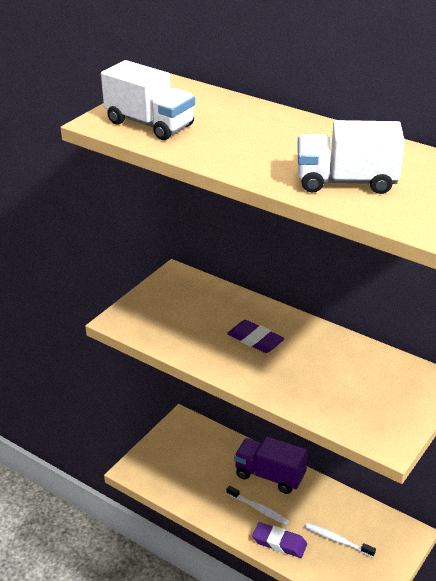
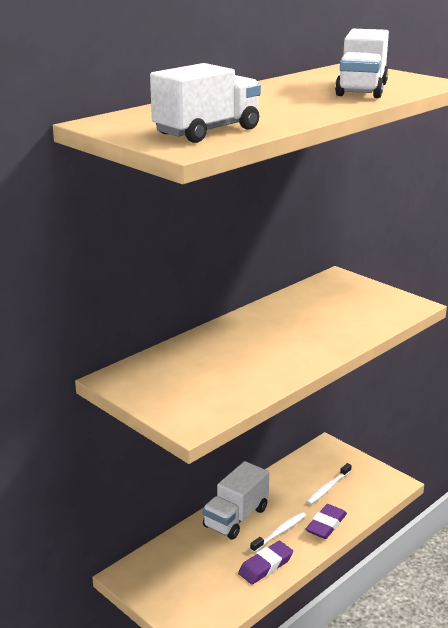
camera: 80 degrees left, 10 degrees down
(255, 340) = (258, 345): purple eraser -> purple eraser (265, 566)
(270, 476) = (236, 518): purple truck -> white truck

